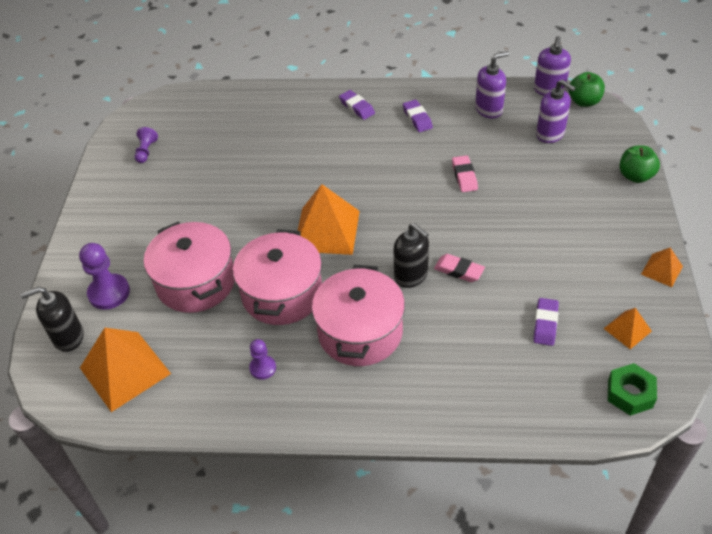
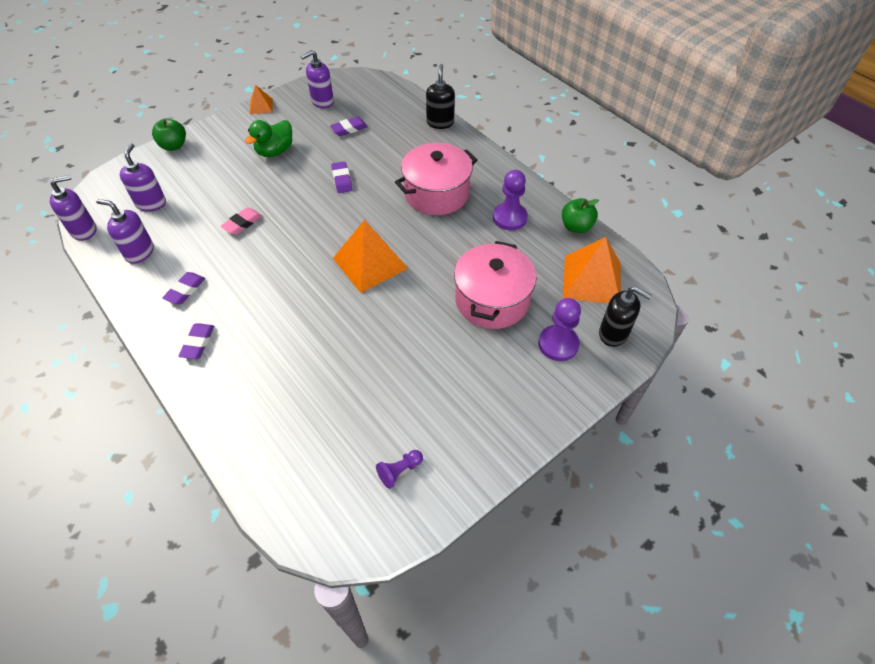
camera: 135 degrees left, 5 degrees up
(263, 368) = (509, 218): purple pawn -> purple pawn, size x1.69
(282, 294) = (449, 247): pink pot -> none
(411, 275) = (368, 197): black soap dispenser -> black soap dispenser (440, 122)
(459, 270) = (342, 180): pink eraser -> purple eraser
(557, 243) = (275, 151): none -> green duck
(584, 101) = (90, 204): green apple -> green apple (576, 227)
(627, 329) = (322, 101): orange pyramid -> purple soap dispenser
(630, 393) = (366, 86): green nut -> none

